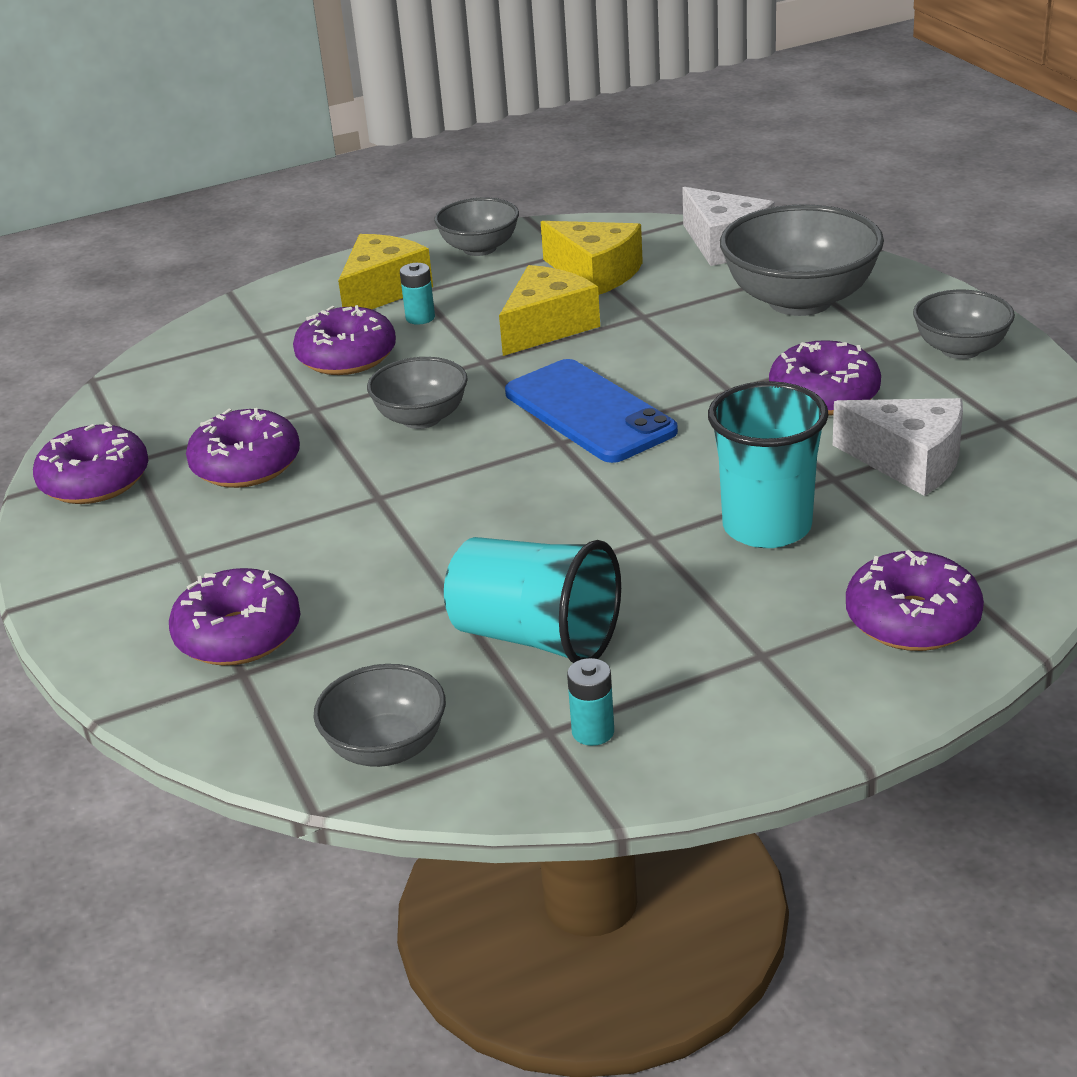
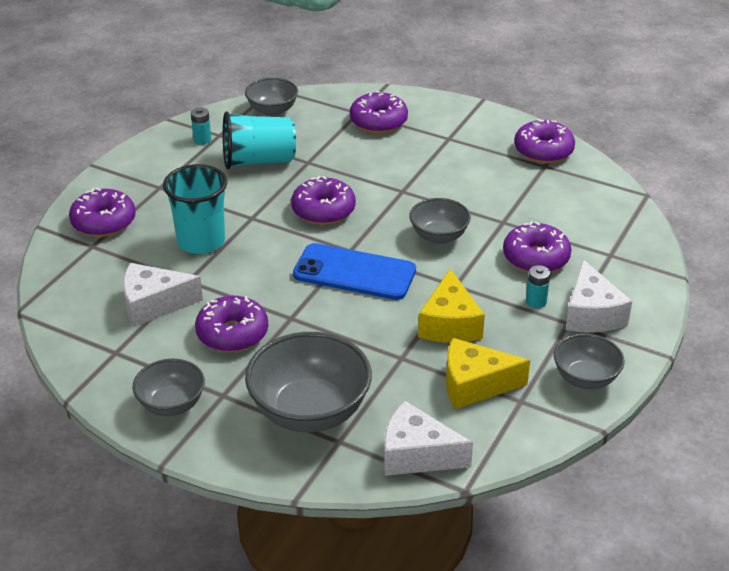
camera: 140 degrees right, 5 degrees up
(246, 465) = (487, 182): purple donut -> purple donut (323, 210)
(382, 291) = (591, 314): yellow cheese -> white cheese

